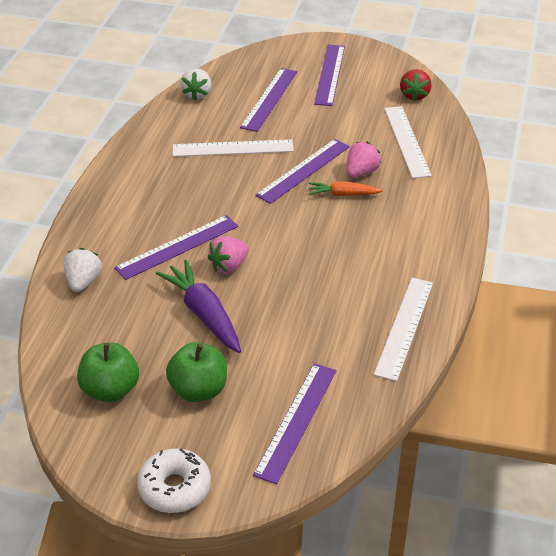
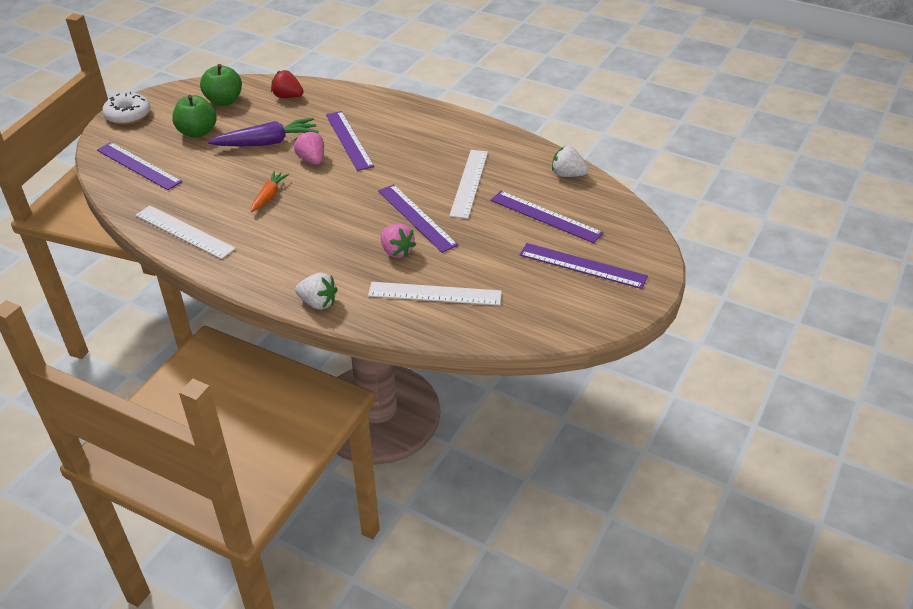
camera: 105 degrees right, 0 degrees up
(83, 282) = (334, 99): white strawberry -> white strawberry (318, 303)
(343, 194) = (369, 233): orange carrot -> orange carrot (269, 196)
(414, 95) = (520, 321): red strawberry -> red strawberry (288, 97)

